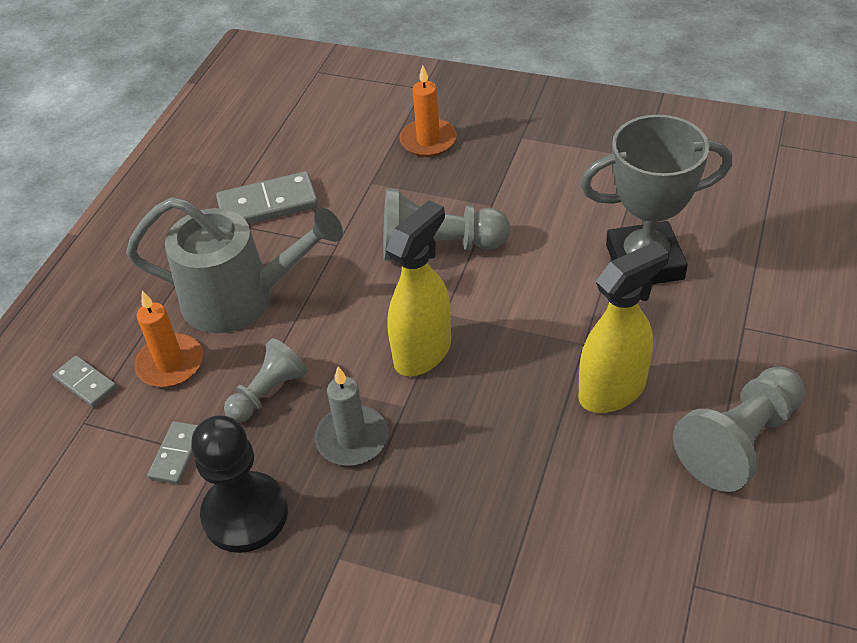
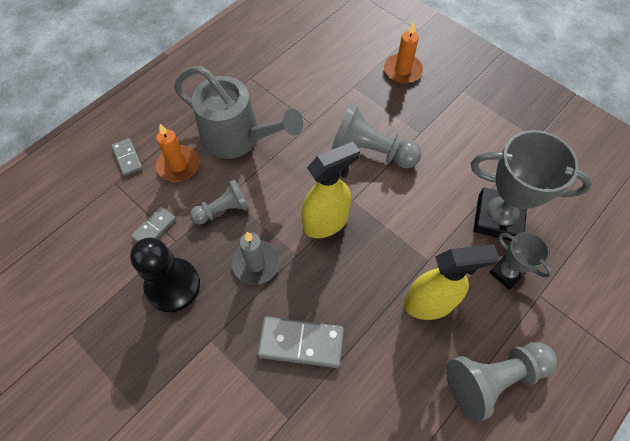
camera: 20 degrees right, 15 degrees up
(268, 204) = (284, 78): grey domino -> grey domino (301, 342)
(689, 318) = (506, 273): none -> grey trophy

